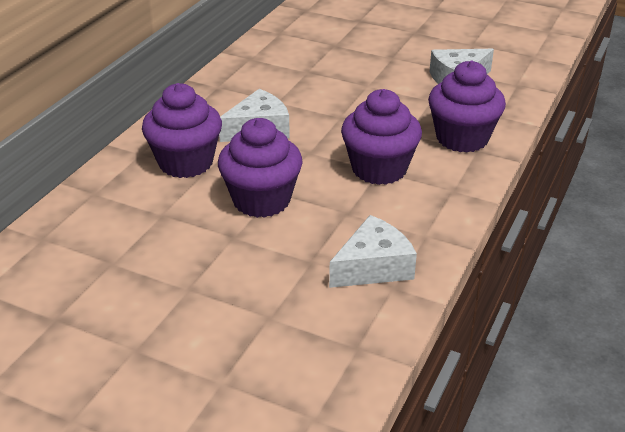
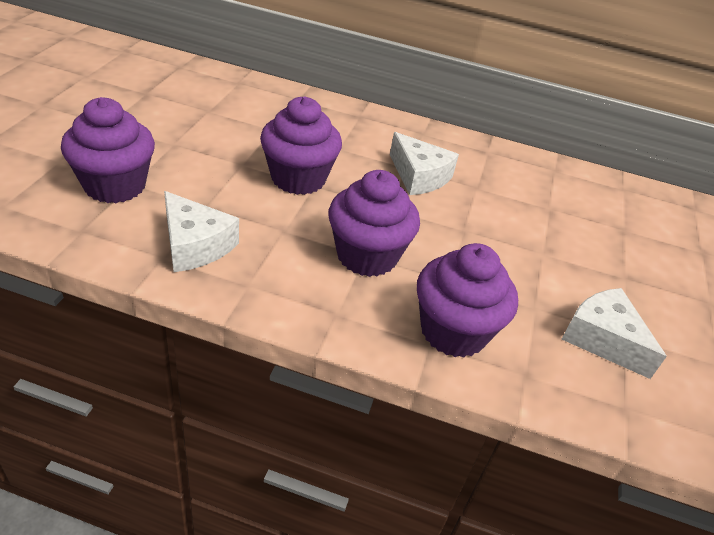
camera: 75 degrees right, 5 degrees up
(186, 163) = (350, 138): purple cupcake -> purple cupcake (115, 185)

